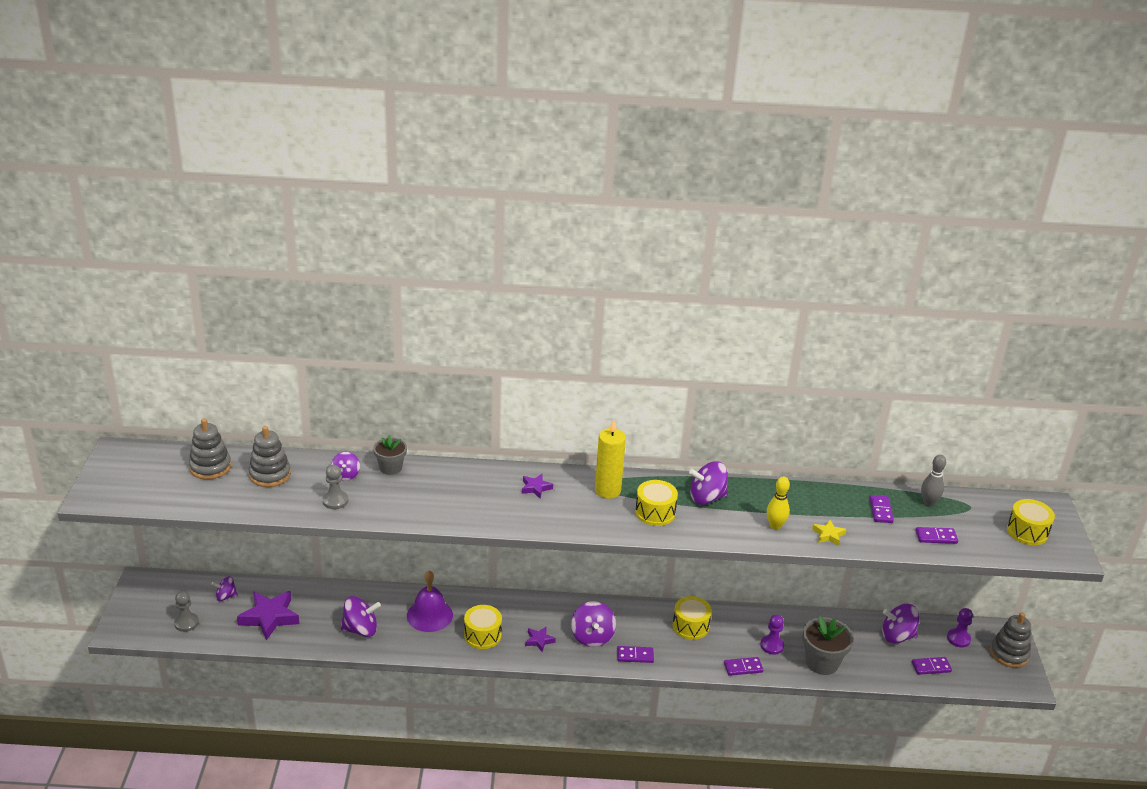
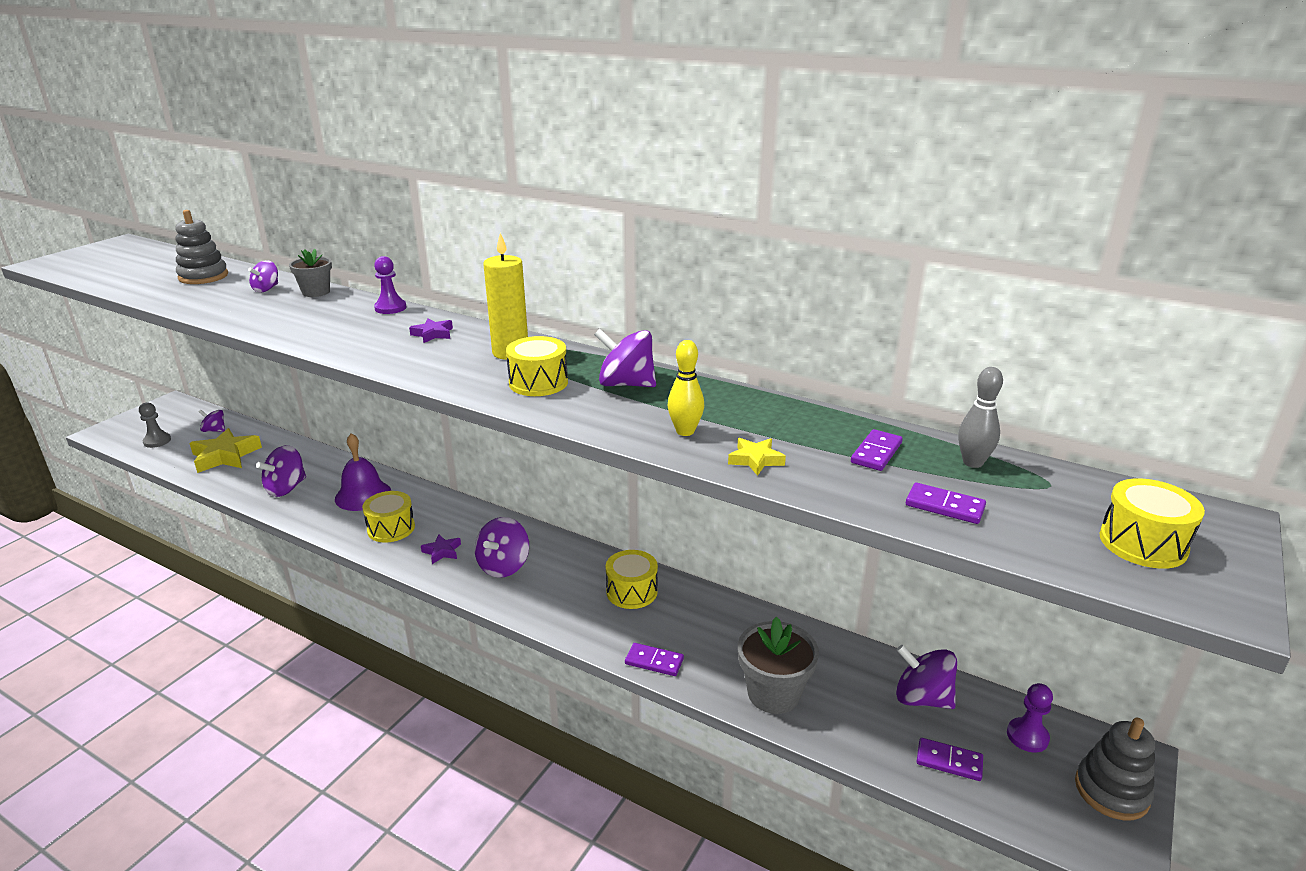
camera: 30 degrees right, 5 degrees down
(210, 467) = (167, 263): grey stacking toy -> none
(269, 617) = (225, 456): purple star -> yellow star
(335, 501) = (222, 303): grey pawn -> none
(361, 629) = (286, 488): purple spinning top -> purple spinning top turned 105 degrees clockwise
(635, 656) = (531, 602): purple domino -> none
(772, 646) = (718, 648): purple pawn -> purple pawn (390, 308)

